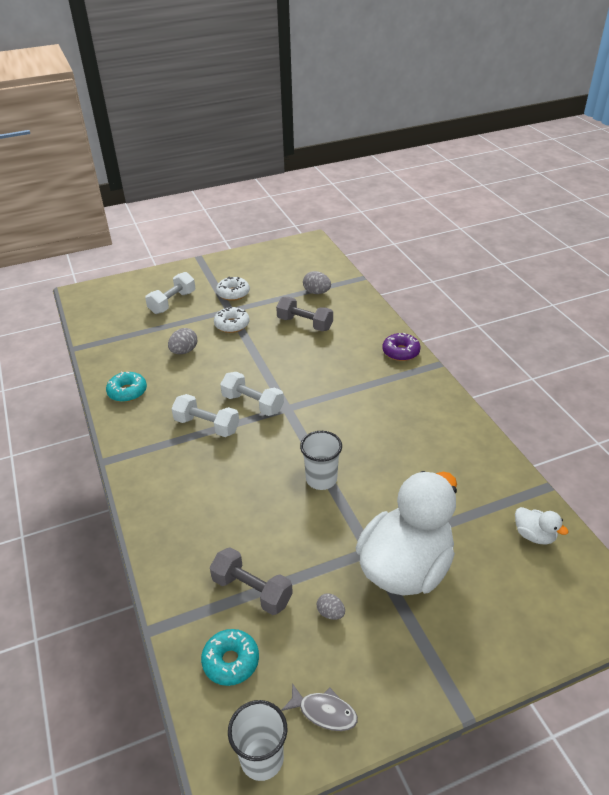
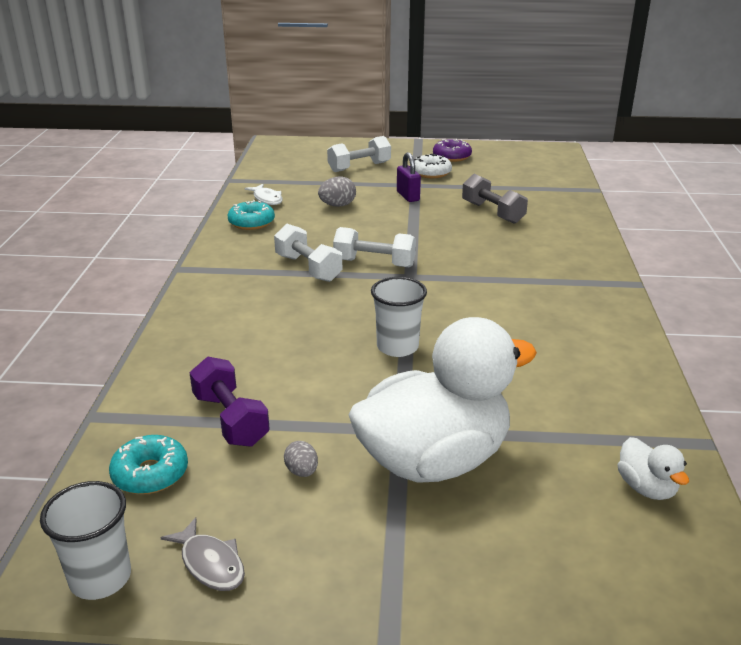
camera: 25 degrees right, 10 degrees down
(121, 361) = (267, 199): none -> white fish
(232, 325) = (408, 196): white donut -> purple padlock
(252, 591) = (230, 419): grey dumbbell -> purple dumbbell
(253, 404) = (374, 263): white dumbbell -> white dumbbell turned 45 degrees counterclockwise
(316, 292) = (529, 190): grey egg -> none
(400, 352) = (594, 262): purple donut -> purple donut (452, 157)

